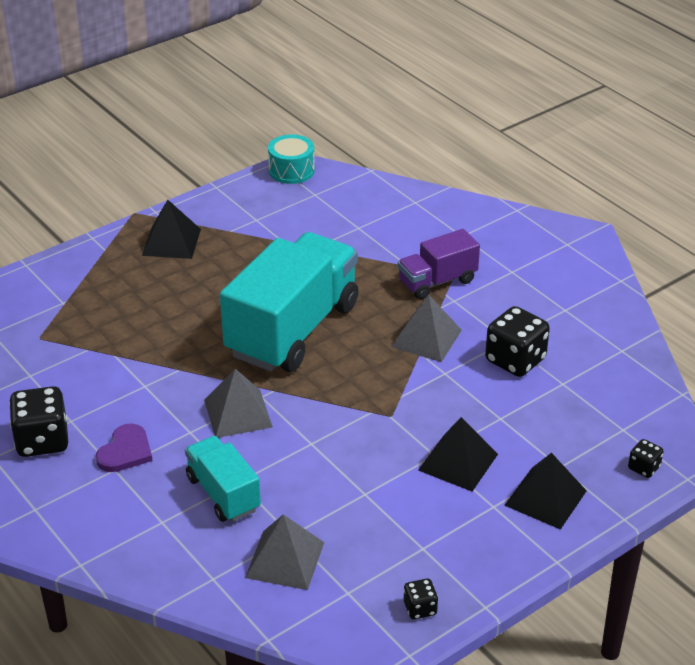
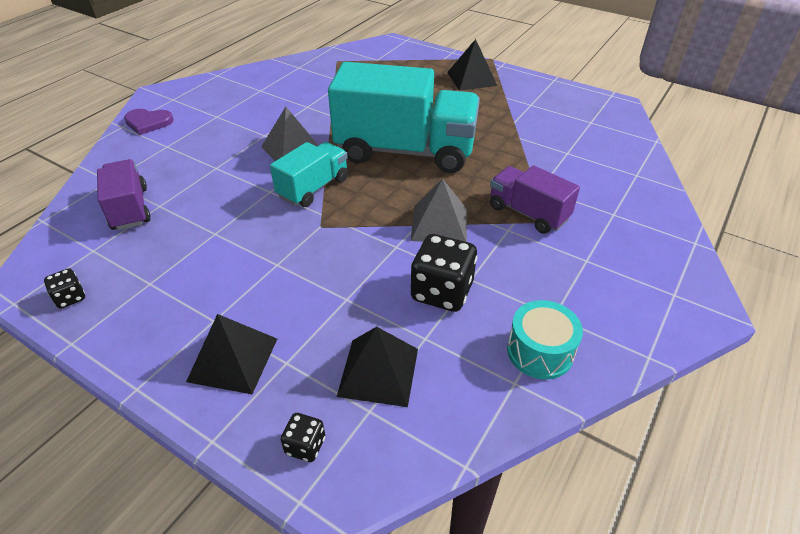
camera: 70 degrees right, 5 degrees up
(42, 441) = (237, 86): black dice -> none
(125, 451) = (235, 115): purple heart -> purple heart (148, 122)
(223, 494) = (200, 164): turquoise truck -> turquoise truck (313, 188)
(284, 560) = (130, 209): grey pyramid -> purple truck
(291, 170) = (610, 104): turquoise drum -> turquoise drum (540, 351)
(458, 462) = (270, 282): black pyramid -> black pyramid (378, 372)

